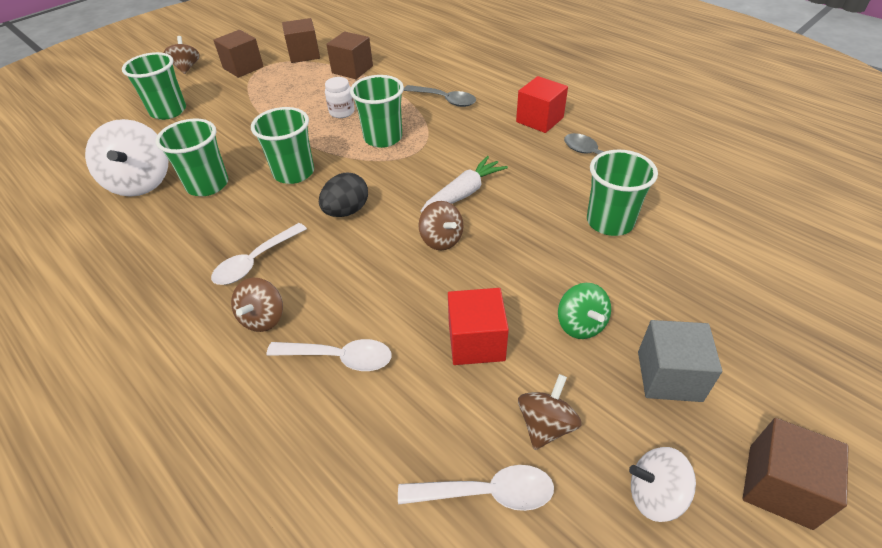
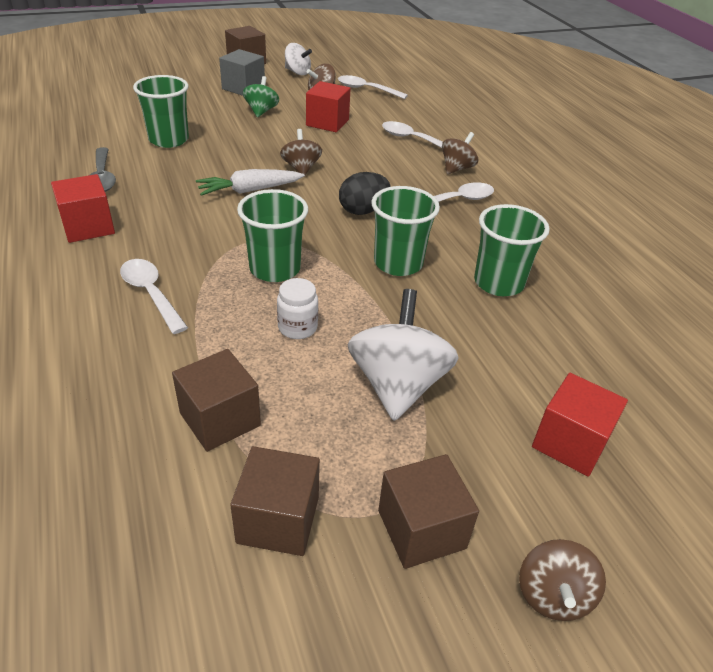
camera: 160 degrees left, 5 degrees down
(141, 182) = (581, 314): white spinning top -> white spinning top (397, 385)
(168, 111) = (570, 443): green cup -> red cube
(444, 100) = (151, 294): grey spoon -> white spoon

